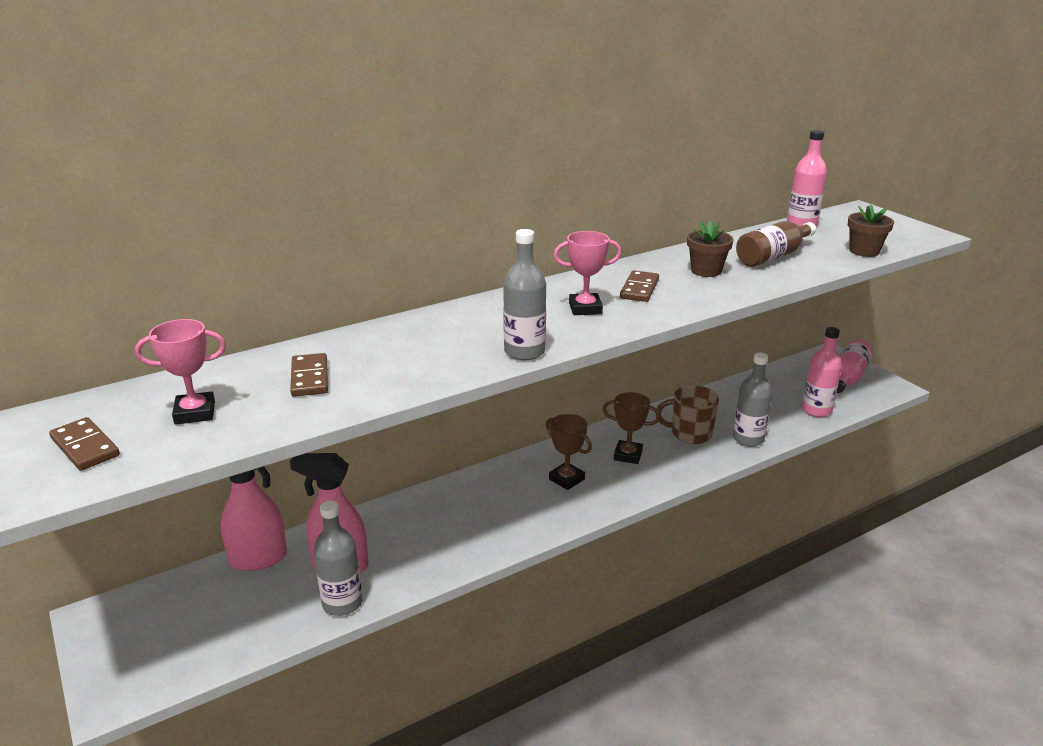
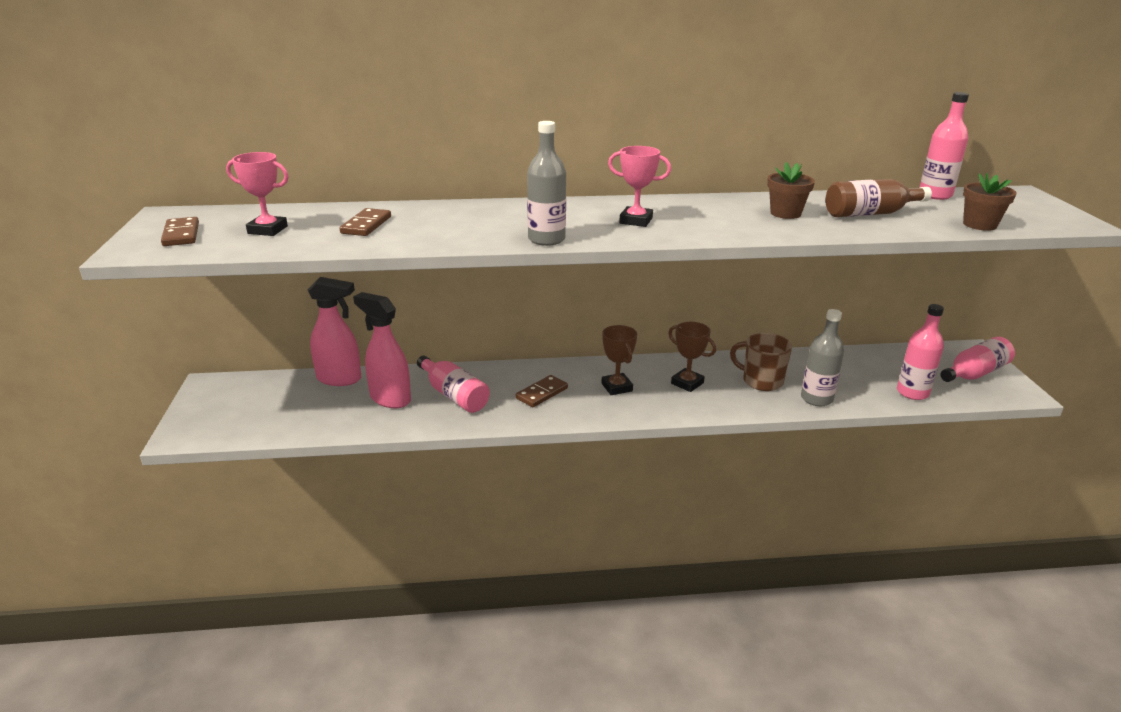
camera: 25 degrees right, 0 degrees up
(342, 603) = (371, 424): grey bottle -> none
(408, 539) = (454, 395): none -> pink bottle
(639, 289) = (703, 216): brown domino -> brown domino (542, 393)

